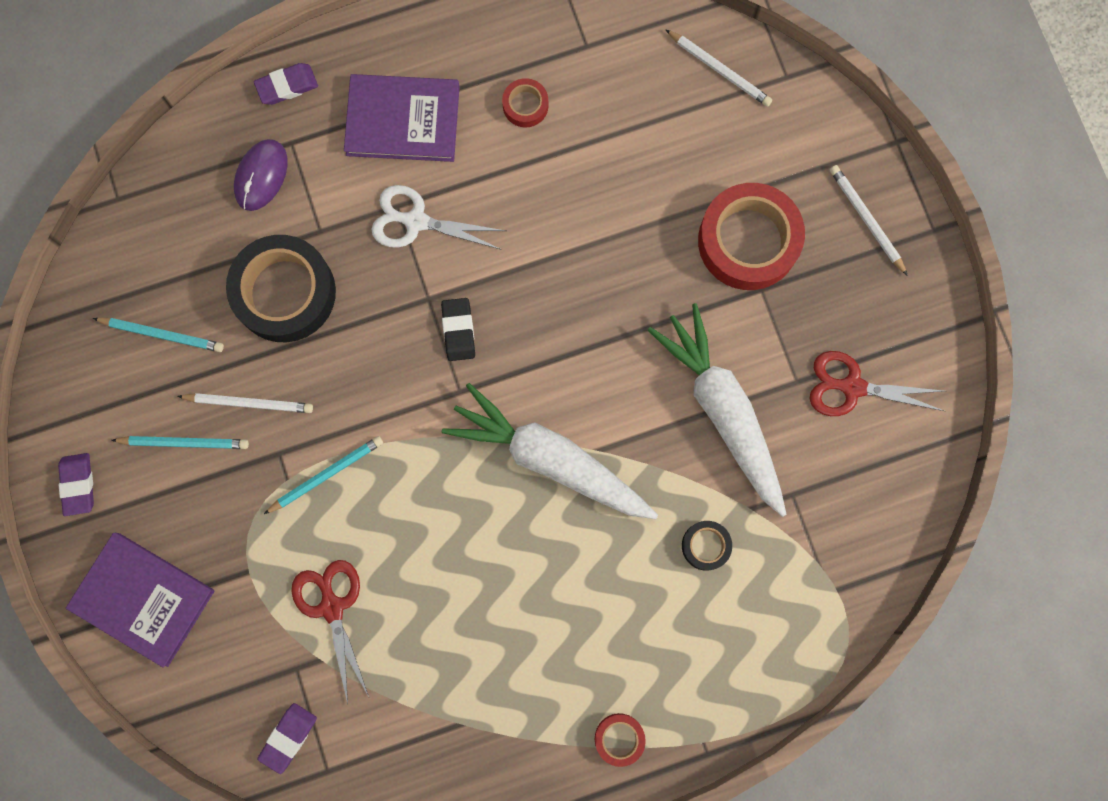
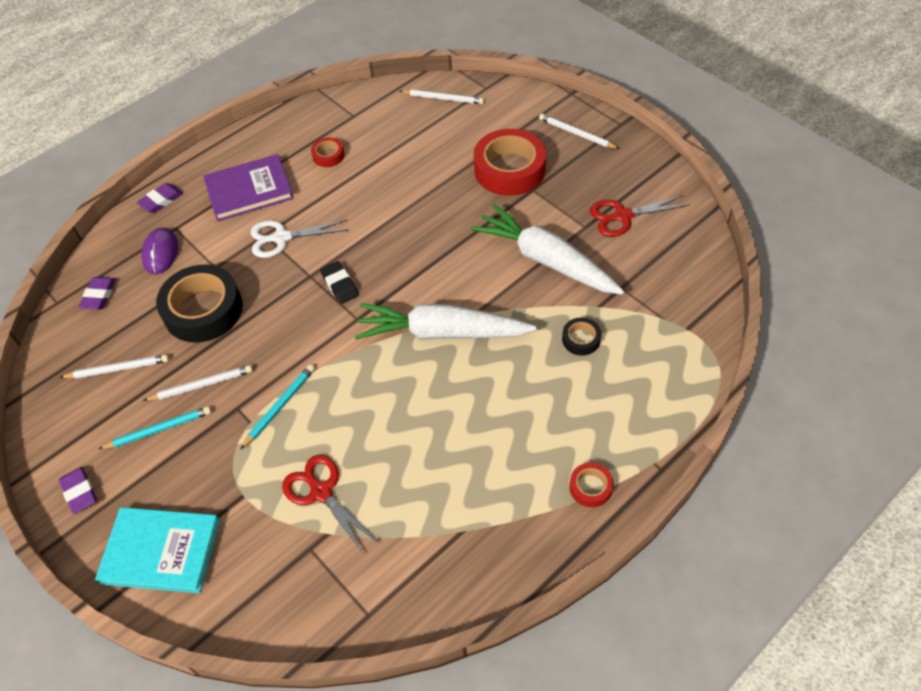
camera: 20 degrees left, 25 degrees down
(143, 599) = (161, 551): purple book -> turquoise book
(162, 334) = (117, 369): turquoise pencil -> white pencil
(288, 737) = (324, 603): purple eraser -> purple eraser (99, 295)

